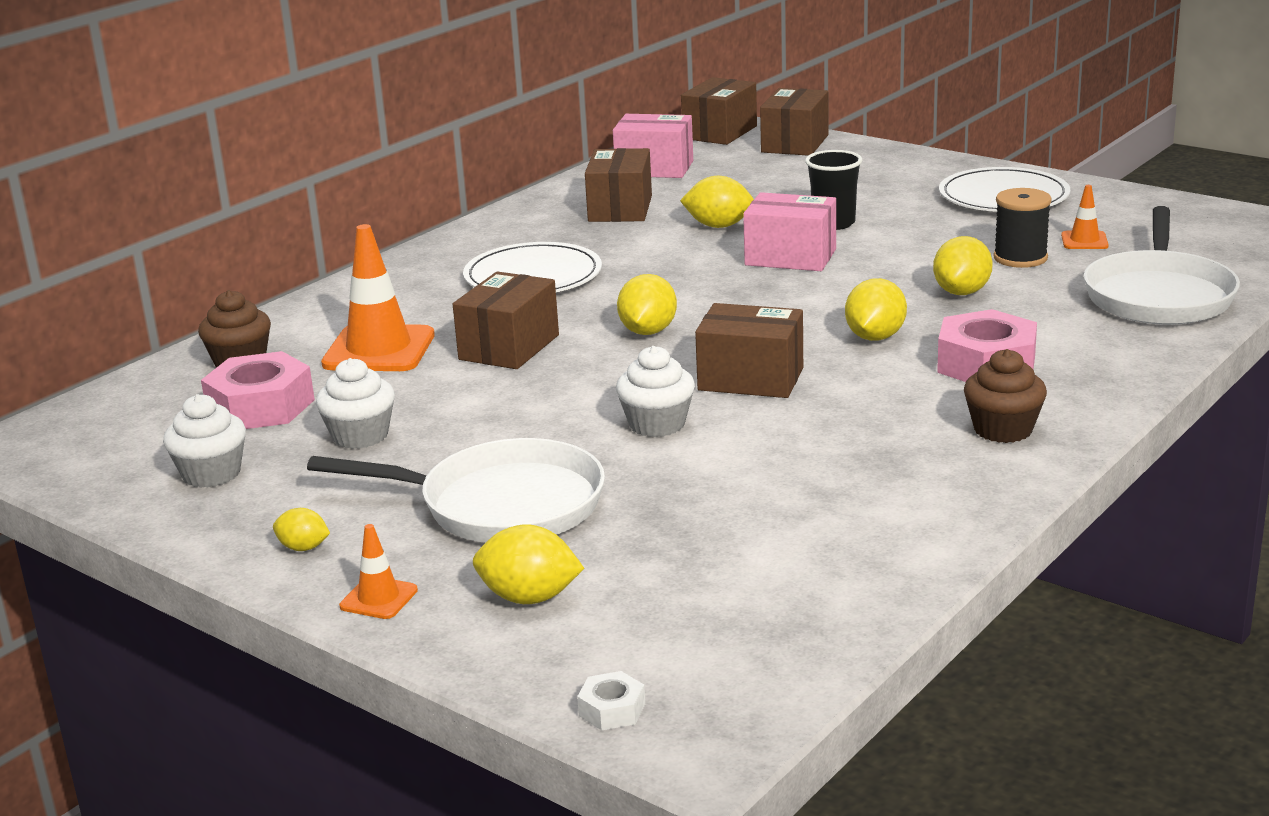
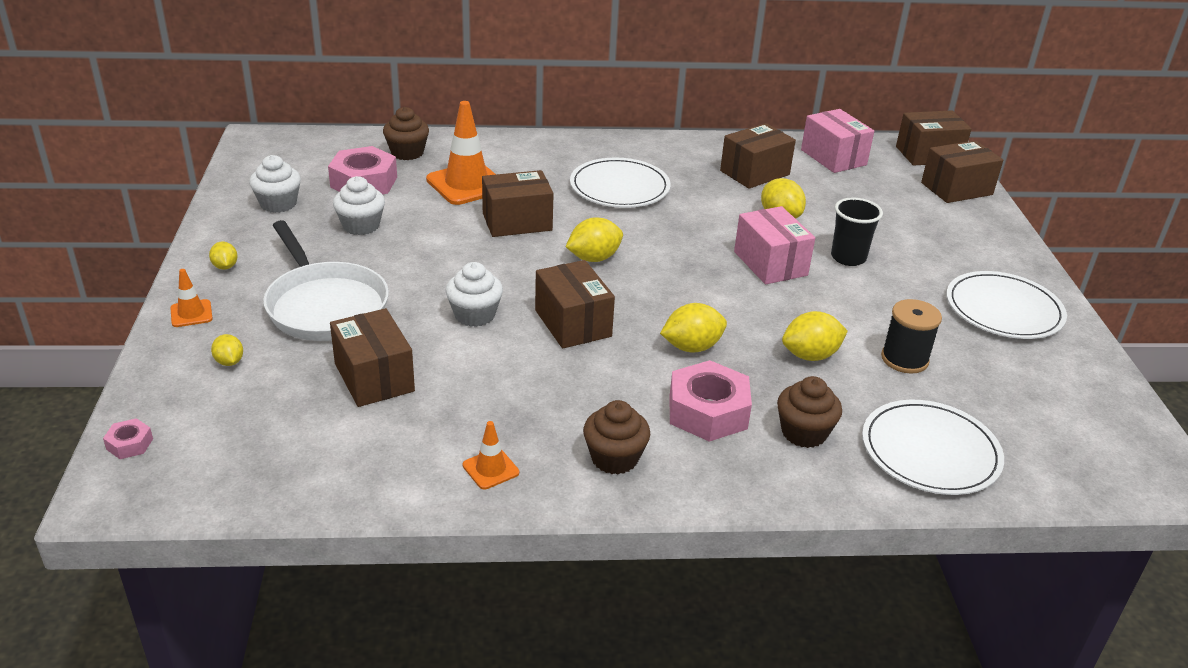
camera: 45 degrees right, 10 degrees up
(529, 598) = (229, 362): yellow lemon -> yellow lemon, size x0.58
(612, 710) = (129, 444): white nut -> pink nut
(694, 514) = (374, 377): none -> brown box
(1071, 334) = (804, 433): none -> brown cupcake
(1084, 241) = (979, 377): orange traffic cone -> orange traffic cone (490, 469)
(1158, 295) = (930, 451): white pan -> white plate

